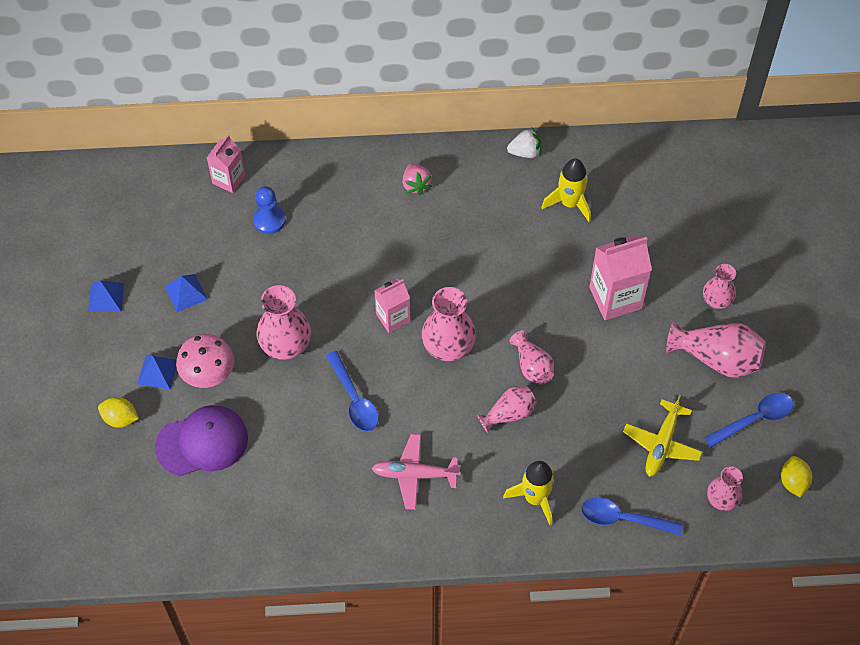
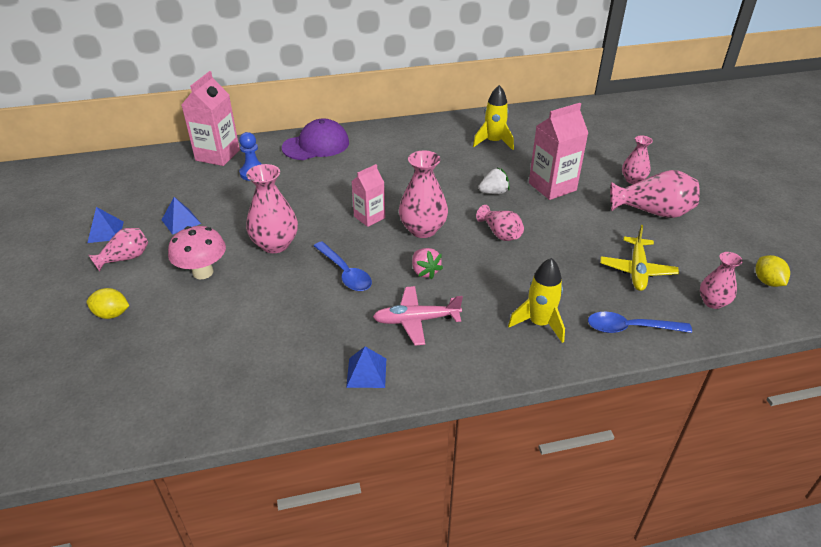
camera: 10 degrees left, 20 degrees down
(157, 372) = (152, 275): blue pyramid -> blue pyramid (366, 372)
(202, 442) = (197, 322): purple cap -> purple cap (316, 145)
(228, 179) = (217, 155): pink carton -> pink carton, size x1.61
(416, 185) = (371, 144): pink strawberry -> pink strawberry (425, 271)
(509, 414) = (491, 266): pink vase -> pink vase (125, 258)
(525, 152) = (450, 121): white strawberry -> white strawberry (494, 192)
(754, 419) = (707, 245): blue spoon -> none

